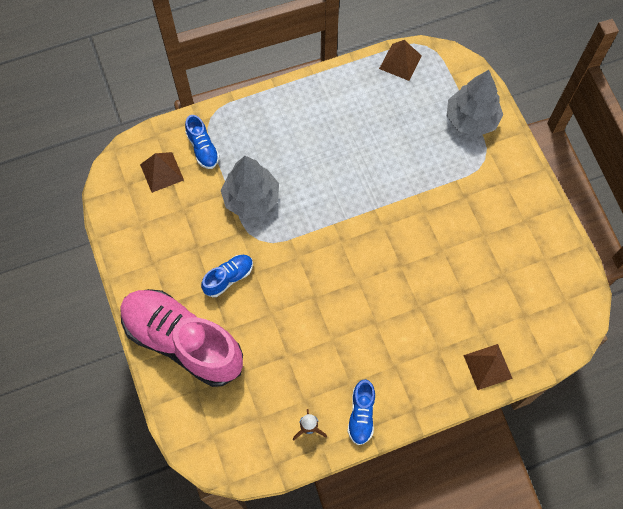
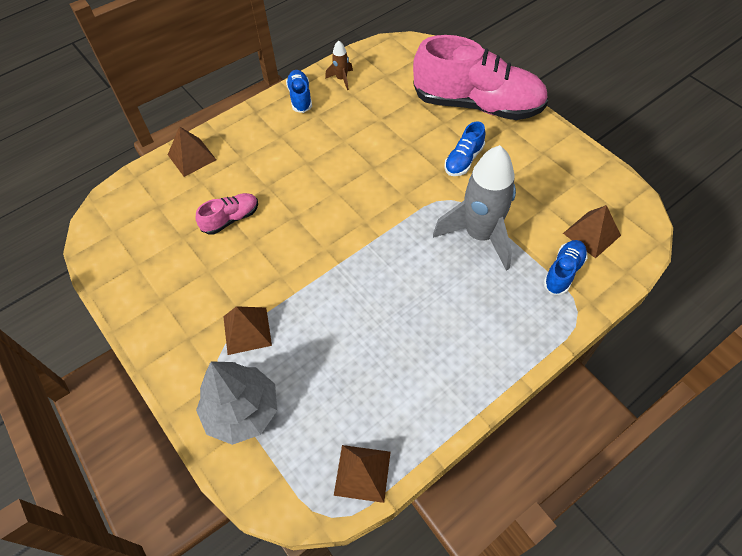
camera: 165 degrees right, 10 degrees down
(203, 148) = (563, 272): blue shoe -> blue shoe turned 75 degrees clockwise
(251, 198) = (479, 235): grey tree -> grey rocket
(458, 280) = (231, 219): none -> pink shoe
(459, 174) = (247, 330): none -> brown pyramid

